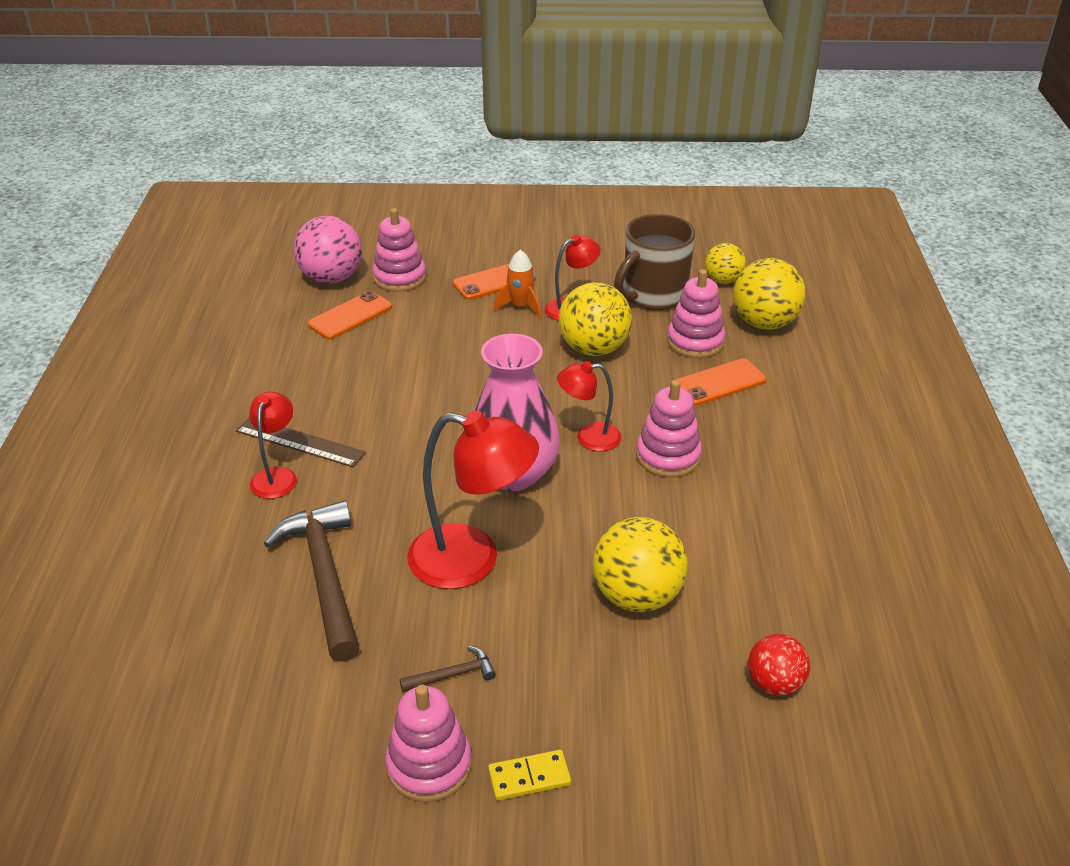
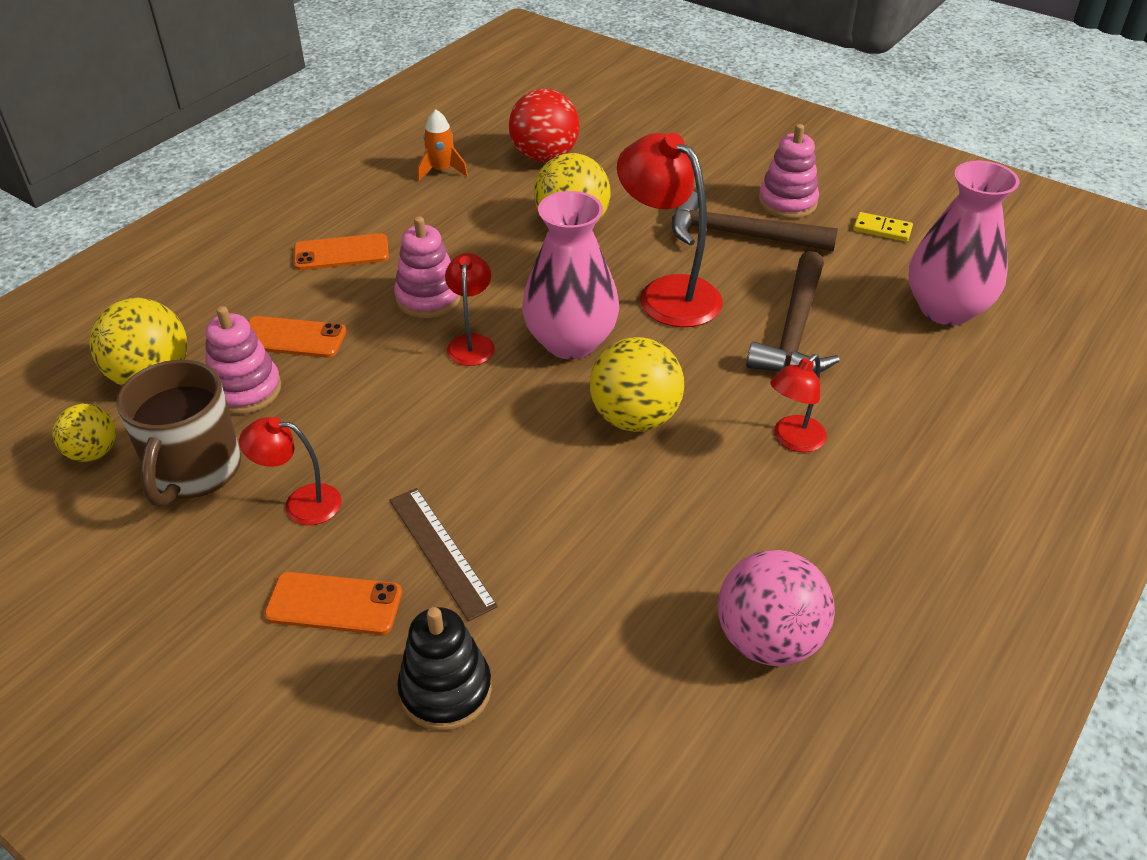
camera: 145 degrees left, 5 degrees up
(174, 681) = (945, 309): none -> pink vase
(300, 442) = (749, 469): brown ruler -> brown ruler (441, 551)
(331, 278) = (542, 750): pink ball -> pink ball (768, 639)
(350, 316) = (572, 643): orange phone -> orange phone (341, 253)
(399, 277) = (445, 690): pink stacking toy -> black stacking toy
(453, 675) = (739, 235): brown hammer -> brown hammer, size x2.29
(520, 306) = (351, 539): orange rocket -> orange rocket (441, 170)
(529, 777) = (731, 176): yellow domino -> yellow domino (882, 229)
(588, 437) = (471, 343): red lamp -> red lamp turned 120 degrees counterclockwise
(593, 349) = (349, 433): yellow ball -> yellow ball (634, 418)
(653, 296) = (194, 471): brown mug -> brown mug turned 105 degrees clockwise
(774, 683) = (544, 157): red ball -> red ball, size x1.66

